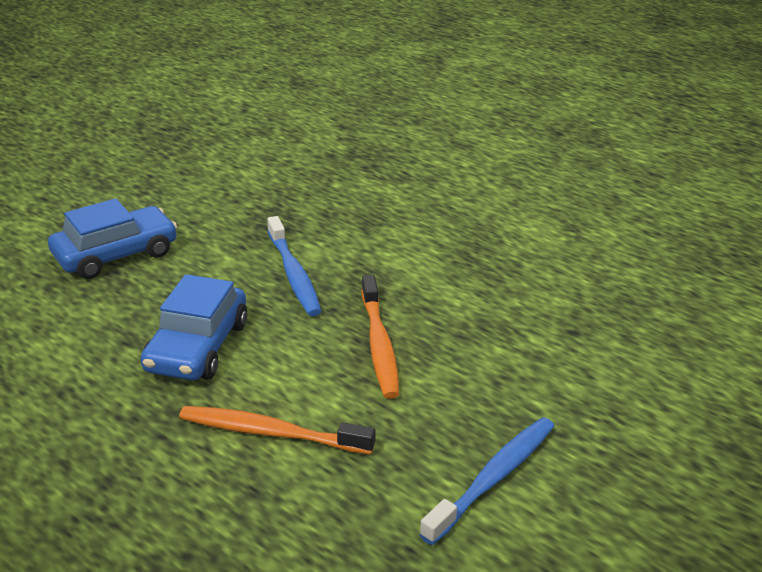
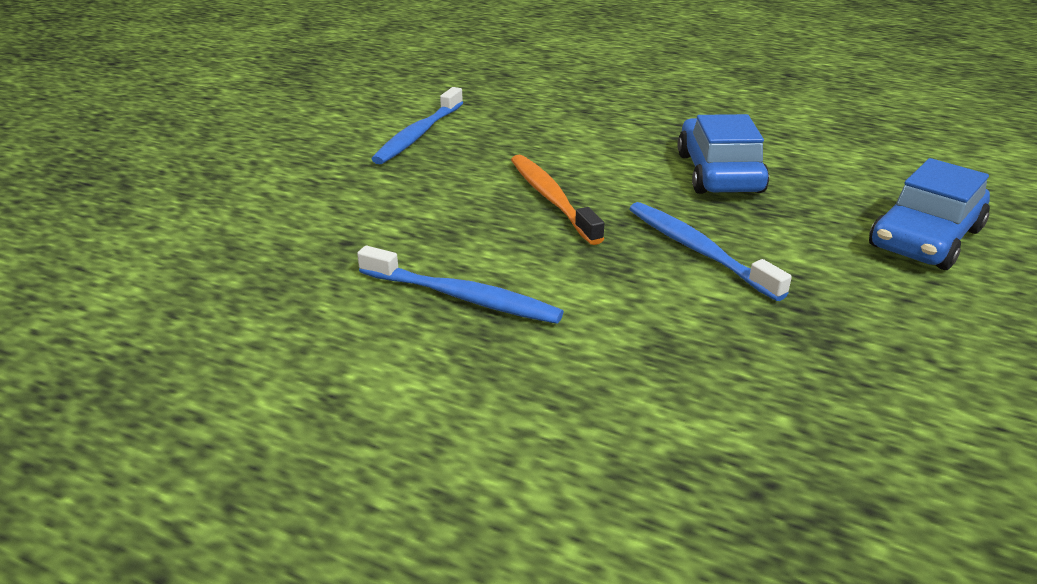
camera: 165 degrees right, 0 degrees up
(271, 433) = (599, 134): orange toothbrush -> none
(485, 269) = (462, 297): none -> blue toothbrush

